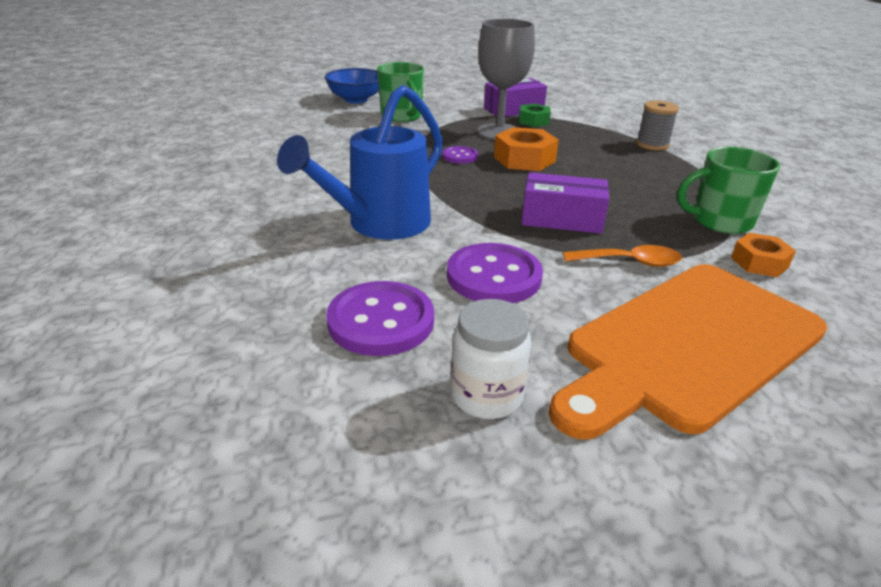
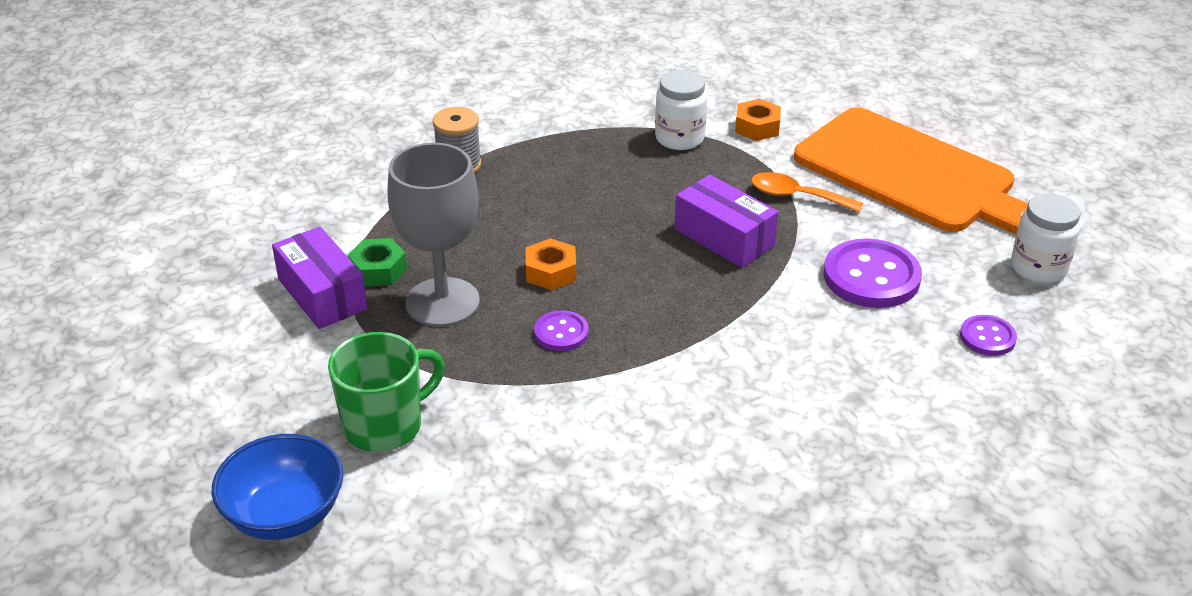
camera: 100 degrees left, 5 degrees up
(380, 224) = (806, 373): blue watering can -> none
(381, 321) = (987, 337): purple button -> purple button, size x0.54
(524, 159) = (551, 272): orange nut -> orange nut, size x0.64
(561, 219) = (724, 237): purple box -> purple box turned 45 degrees counterclockwise
(630, 262) = (796, 196): orange spoon -> orange spoon turned 60 degrees counterclockwise
(720, 221) = (679, 138): green mug -> white jar

